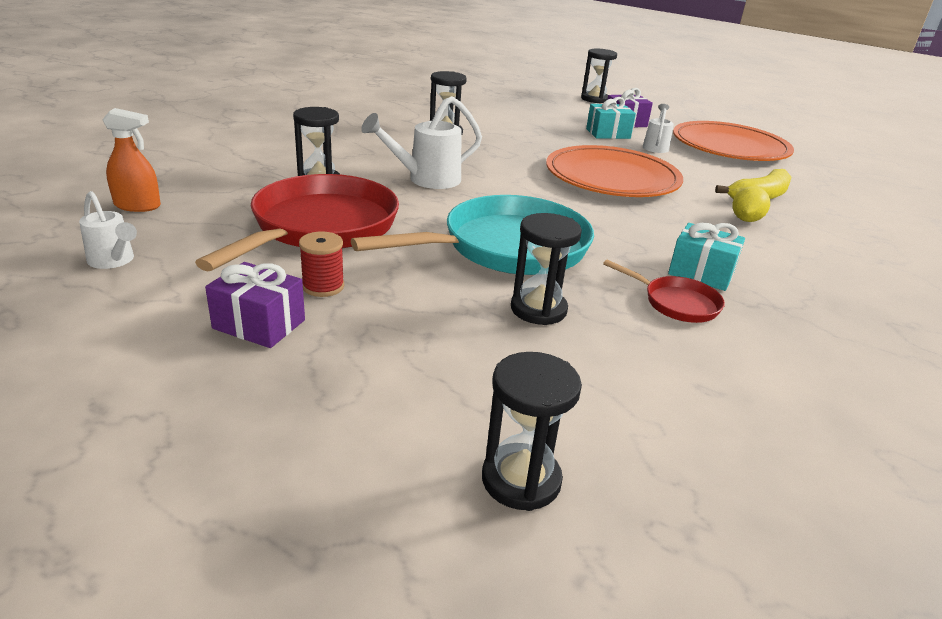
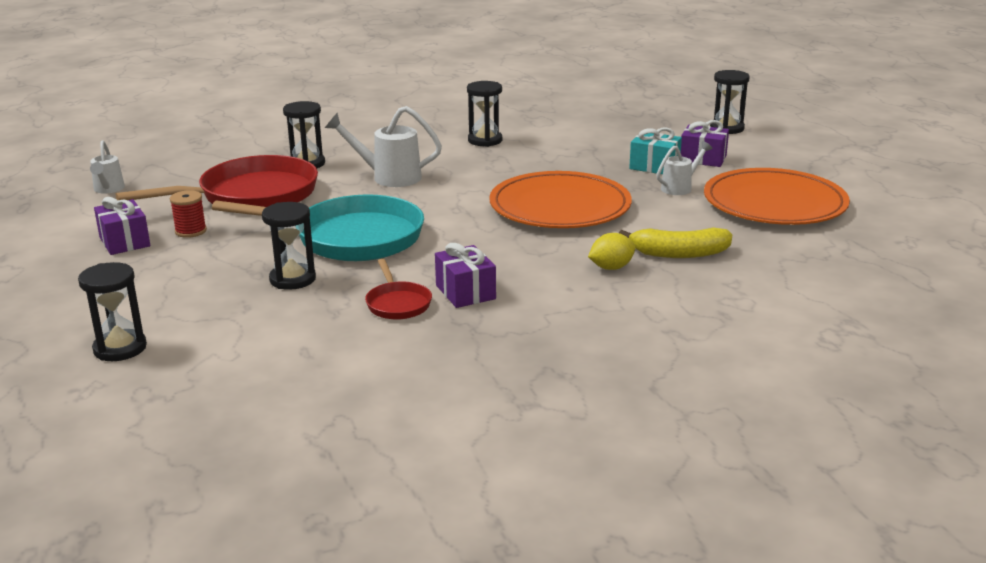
camera: 40 degrees right, 5 degrees down
(138, 206) = (169, 159): orange spray bottle -> none
(701, 273) = (465, 292): turquoise gift -> purple gift

